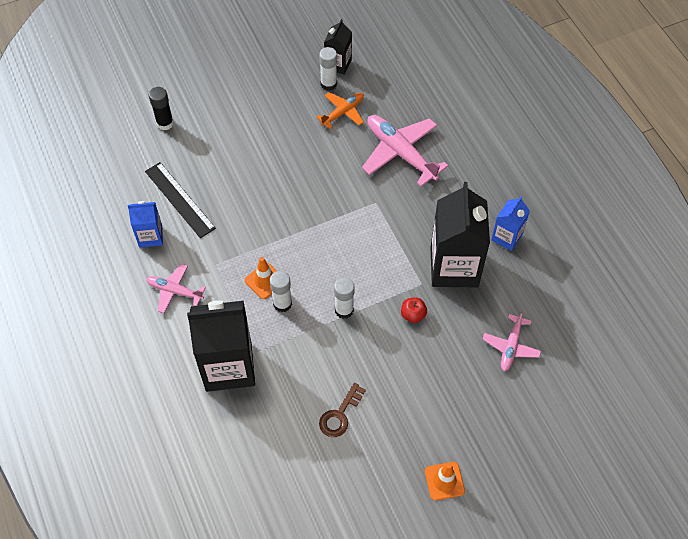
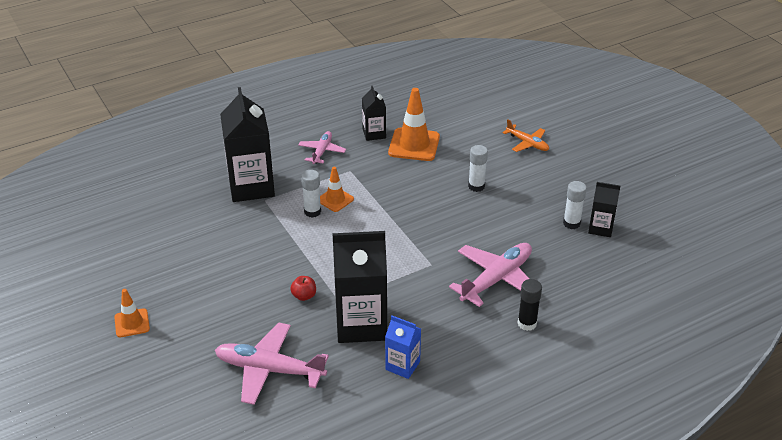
camera: 85 degrees right, 20 degrees down
(150, 236) = (374, 133): blue carton -> black carton
(165, 123) = (494, 128): black glue stick -> black glue stick (527, 323)
(180, 199) = (414, 145): black ruler -> orange traffic cone
(340, 415) = (202, 253): brown key -> none
(343, 112) = (538, 235): orange plane -> orange plane (527, 143)
(344, 310) = (307, 250): white glue stick -> white glue stick (476, 186)
(511, 346) = (269, 370): pink plane -> pink plane, size x1.74

